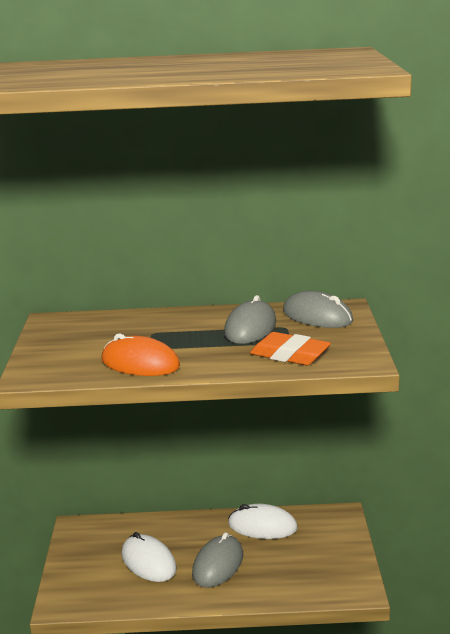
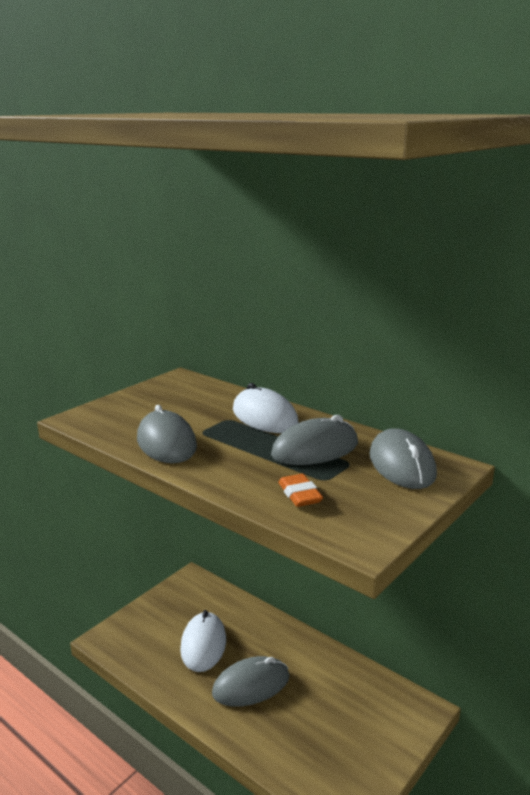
camera: 40 degrees right, 0 degrees up
(140, 363) = (166, 443): orange mouse -> grey mouse
(262, 526) = (332, 672): white mouse -> white mouse (265, 417)
(290, 355) = (299, 494): orange eraser -> orange eraser, size x0.61

